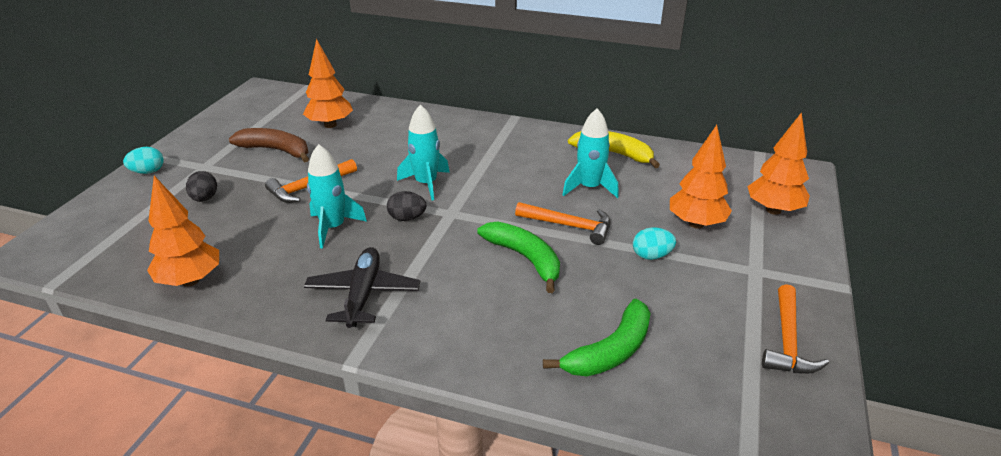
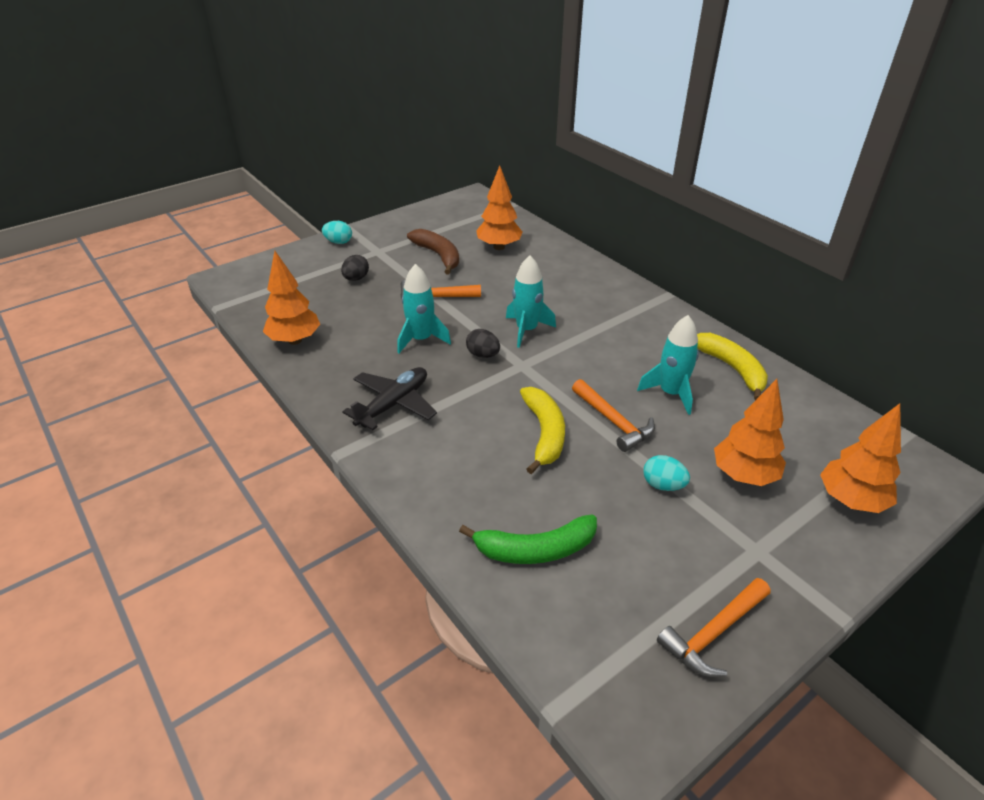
camera: 35 degrees right, 5 degrees up
(525, 258) = (544, 433): green banana -> yellow banana

